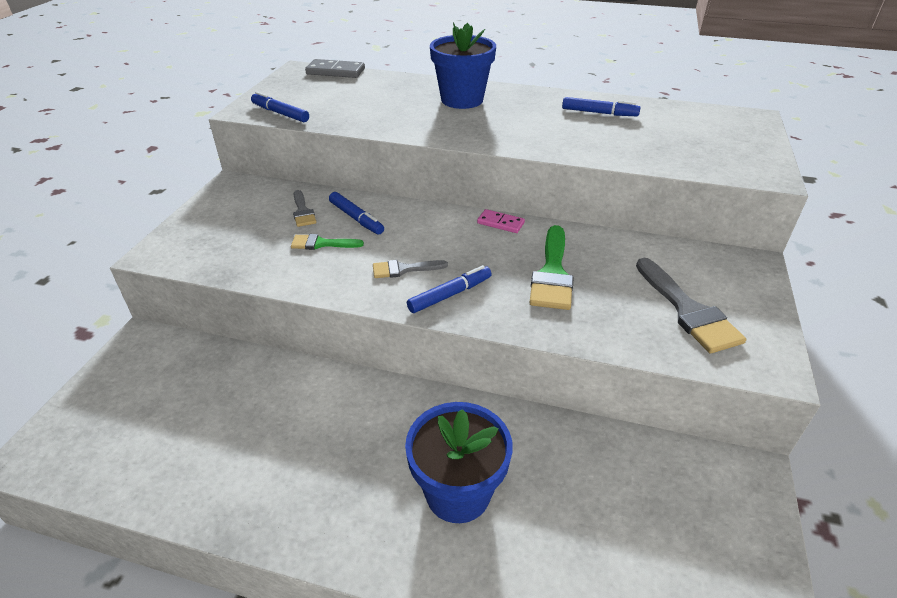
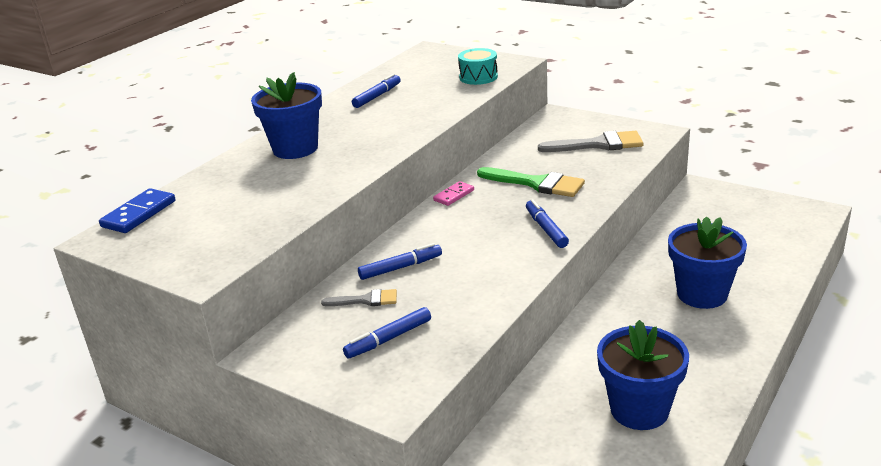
camera: 70 degrees left, 10 degrees down
(229, 448) = (639, 410): none -> blue flower pot
(280, 113) = (235, 251): blue marker -> blue marker (389, 339)
(321, 244) = (436, 289): green brush -> none
(335, 71) = (139, 214): grey domino -> blue domino
(404, 269) = (501, 247): grey brush -> none
(697, 158) = (478, 77): none -> turquoise drum

